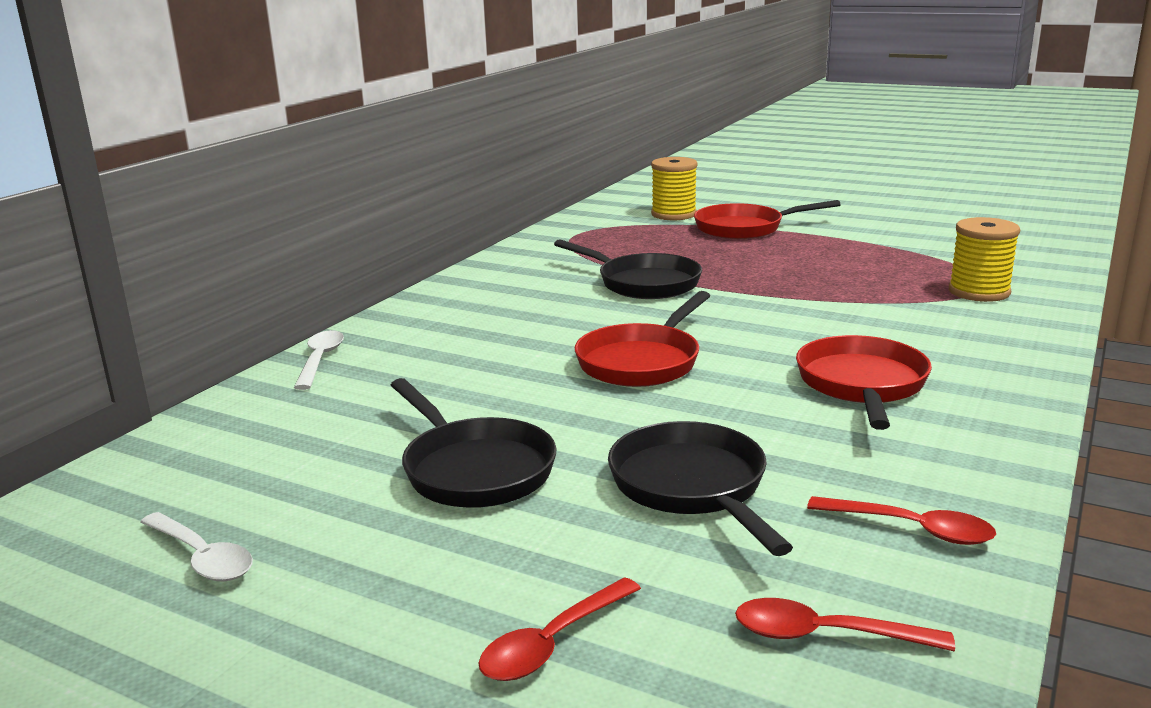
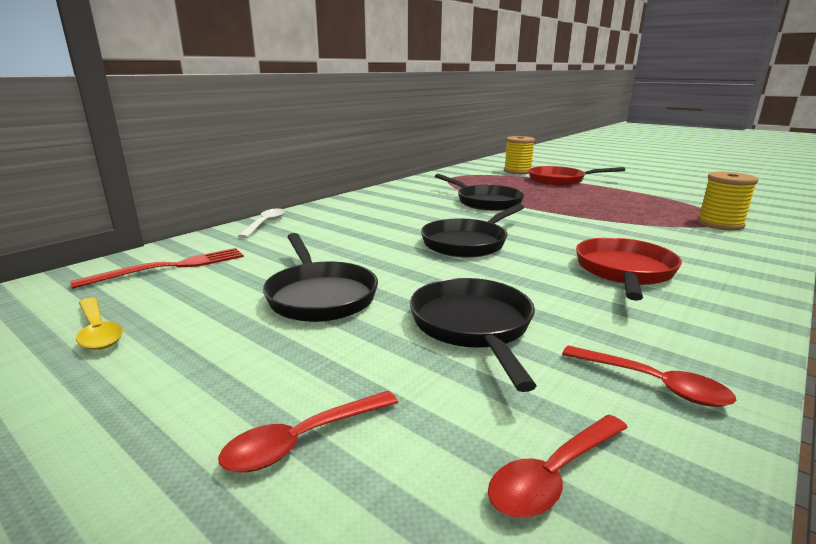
camera: 10 degrees right, 0 degrees up
(202, 557) = (98, 331): white spoon -> yellow spoon
(226, 452) = (170, 267): none -> red fork
(642, 361) = (467, 243): red pan -> black pan
(825, 635) = (553, 475): red spoon -> red spoon turned 60 degrees counterclockwise

